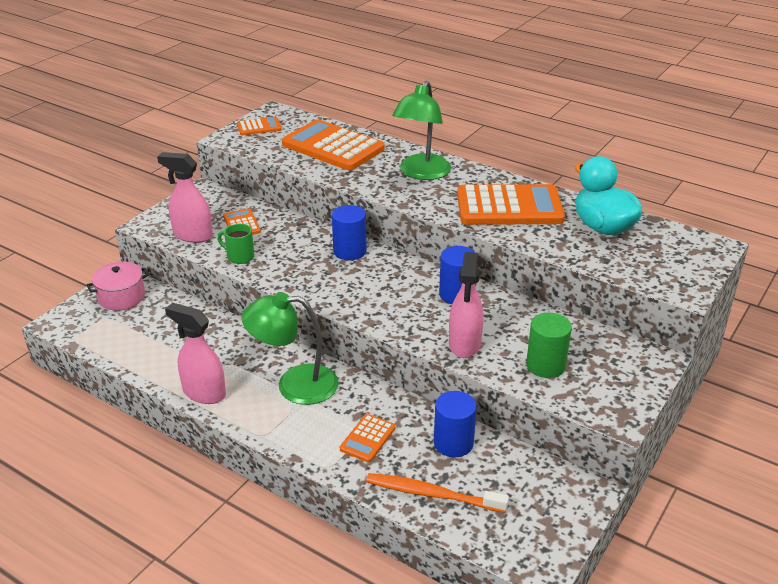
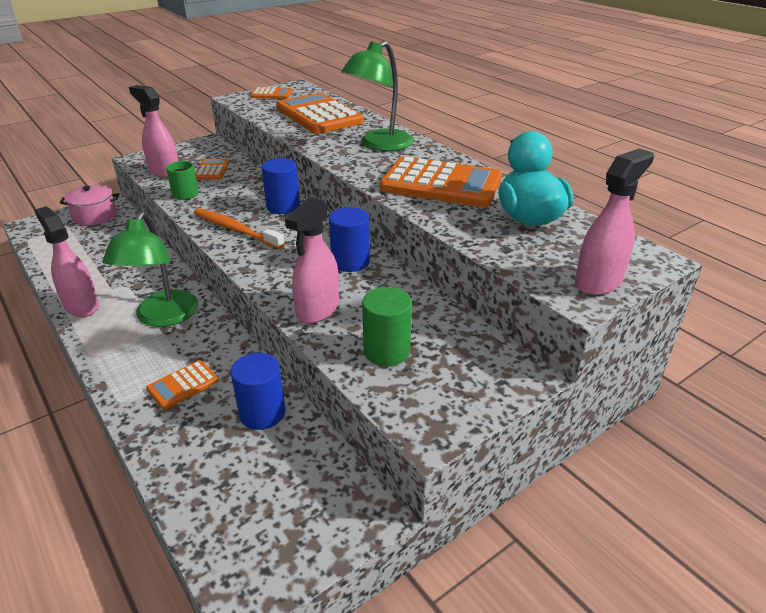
camera: 20 degrees right, 0 degrees up
(294, 385) = (163, 317): green lamp -> green lamp turned 105 degrees counterclockwise
(432, 494) = (195, 462): orange toothbrush -> orange toothbrush (235, 229)
(688, 274) = (598, 282): none -> pink spray bottle

